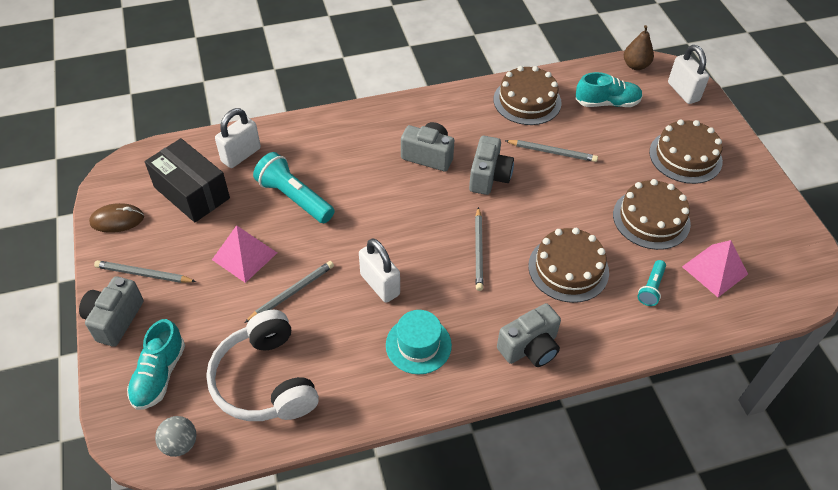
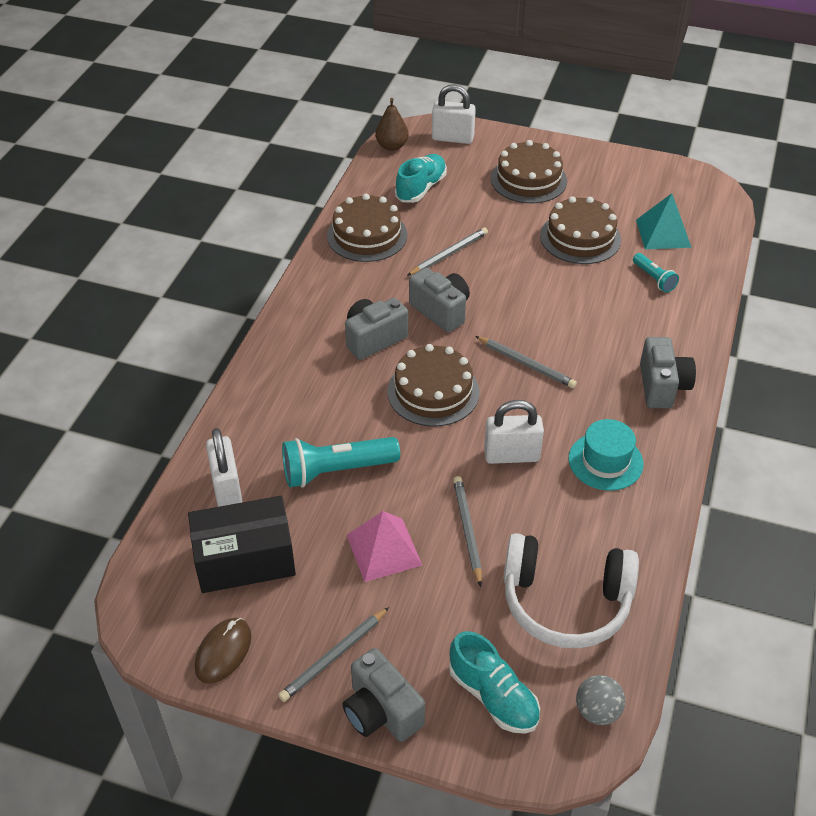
camera: 55 degrees left, 5 degrees down
(568, 269) = (594, 317): brown cake -> brown cake (433, 392)
(714, 270) = (663, 233): pink pyramid -> turquoise pyramid

